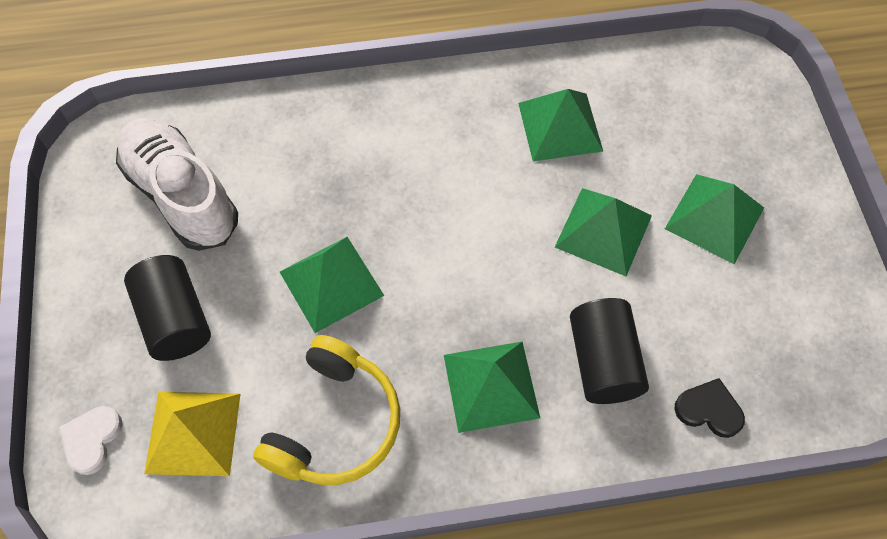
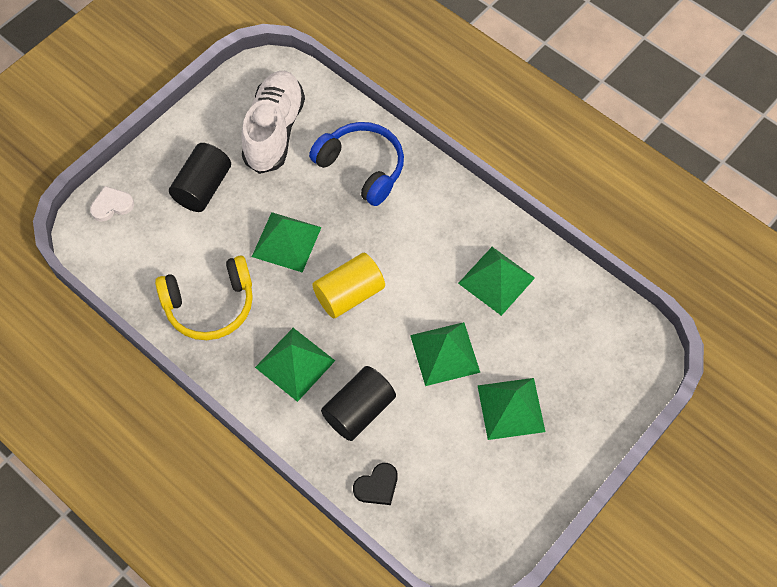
camera: 50 degrees right, 0 degrees up
(193, 433) = (151, 246): yellow pyramid -> none
(314, 147) = (362, 167): none -> blue headphones
(454, 269) = (349, 294): none -> yellow cylinder
(709, 410) = (377, 486): black heart -> black heart turned 75 degrees clockwise

